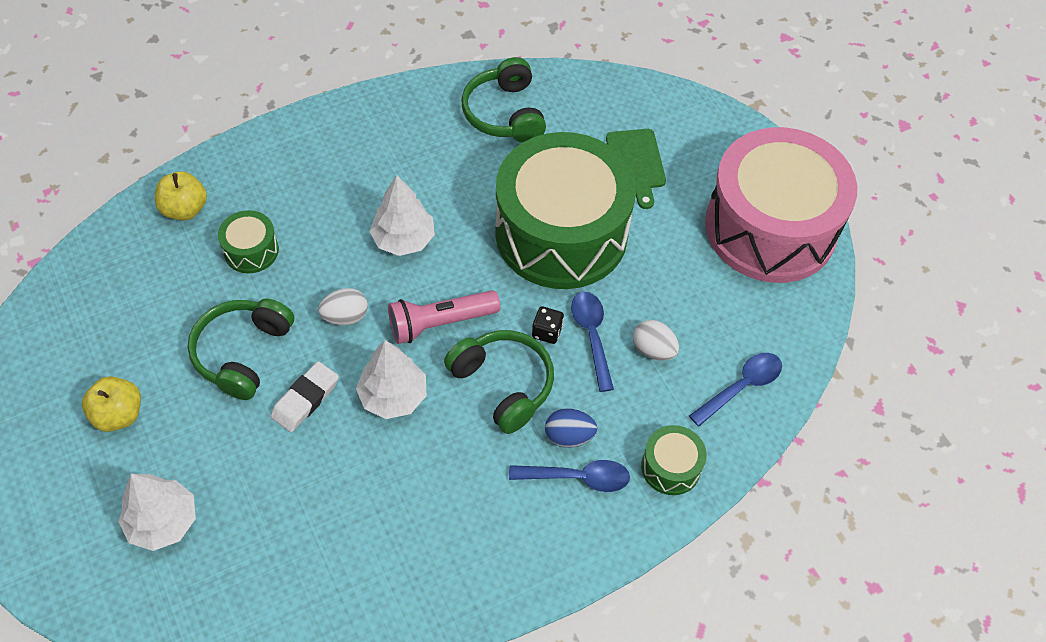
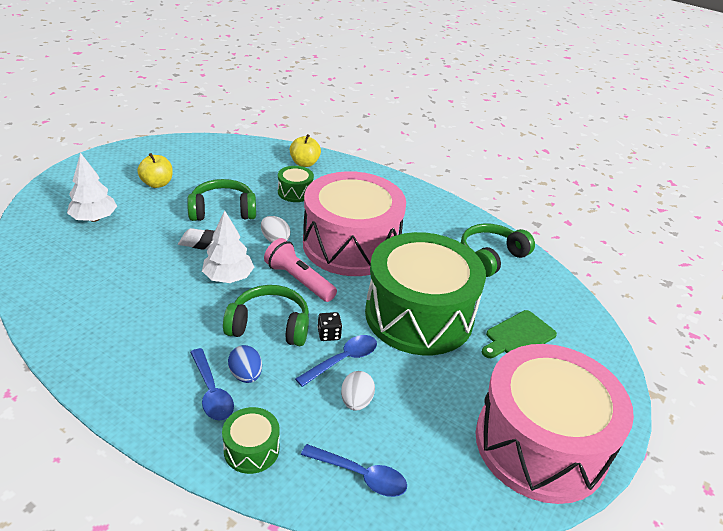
camera: 60 degrees right, 20 degrees down
(403, 239) = (351, 245): white tree -> pink drum
(503, 384) = (269, 326): green headphones -> green headphones turned 105 degrees counterclockwise

